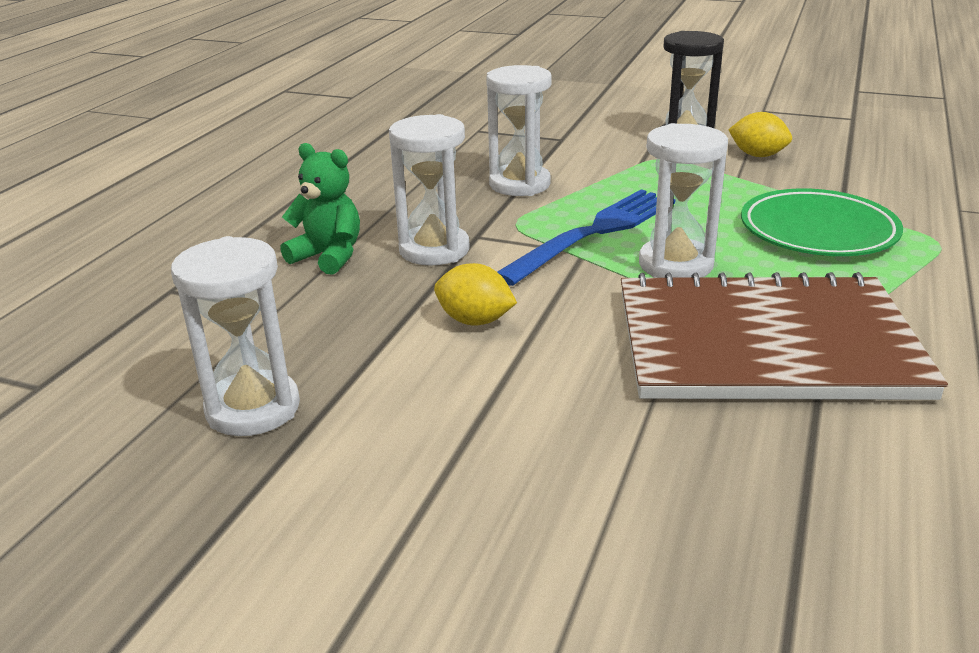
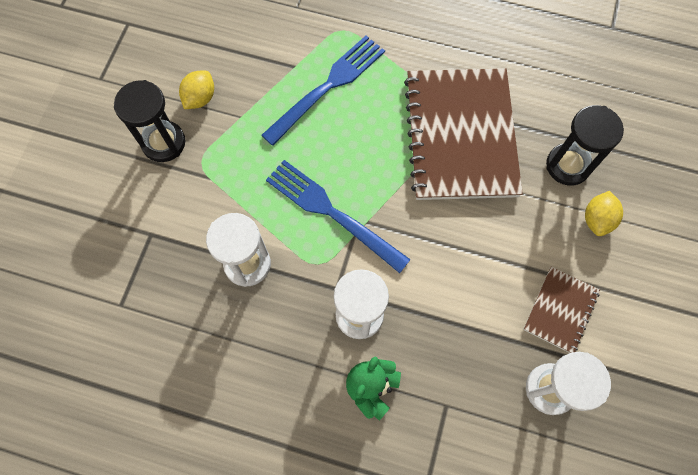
camera: 95 degrees left, 40 degrees up
(394, 434) = (560, 310): none -> brown notebook
(475, 321) = (450, 280): yellow lemon -> yellow lemon (597, 219)
(675, 264) = (375, 168): white hourglass -> none
(730, 477) = (568, 165): none -> black hourglass
(818, 231) = (328, 86): green plate -> blue fork

